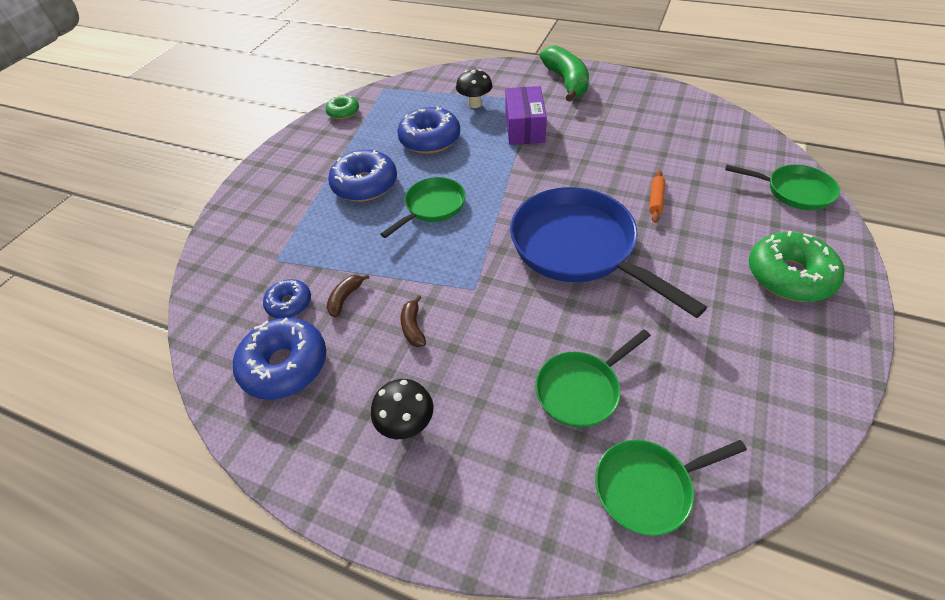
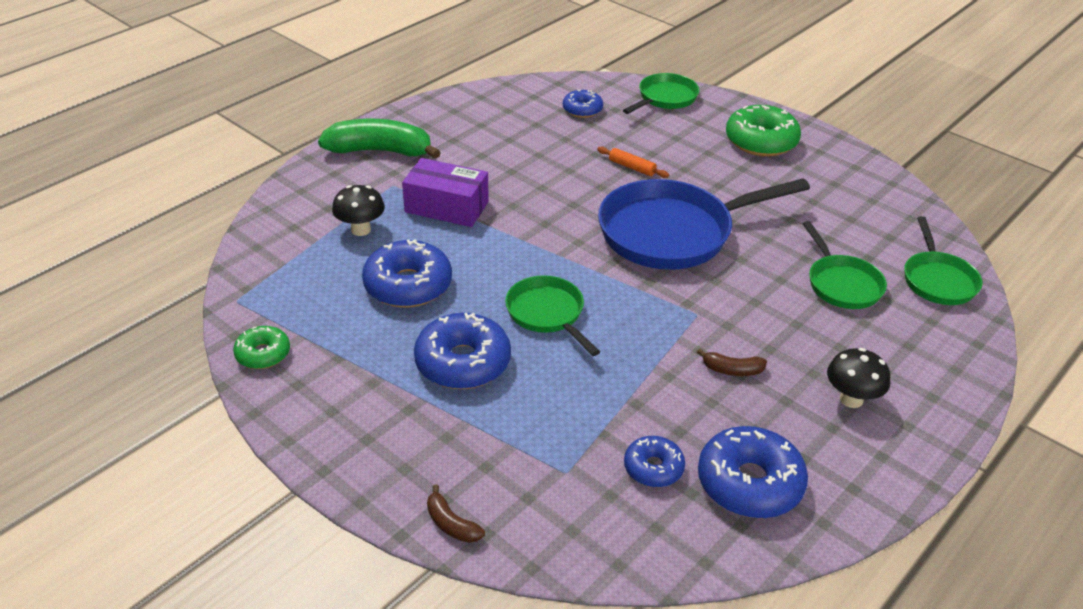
camera: 75 degrees left, 10 degrees down
(345, 298) = (666, 416): brown banana -> brown banana (451, 524)
(717, 150) = (582, 110): none -> blue donut

